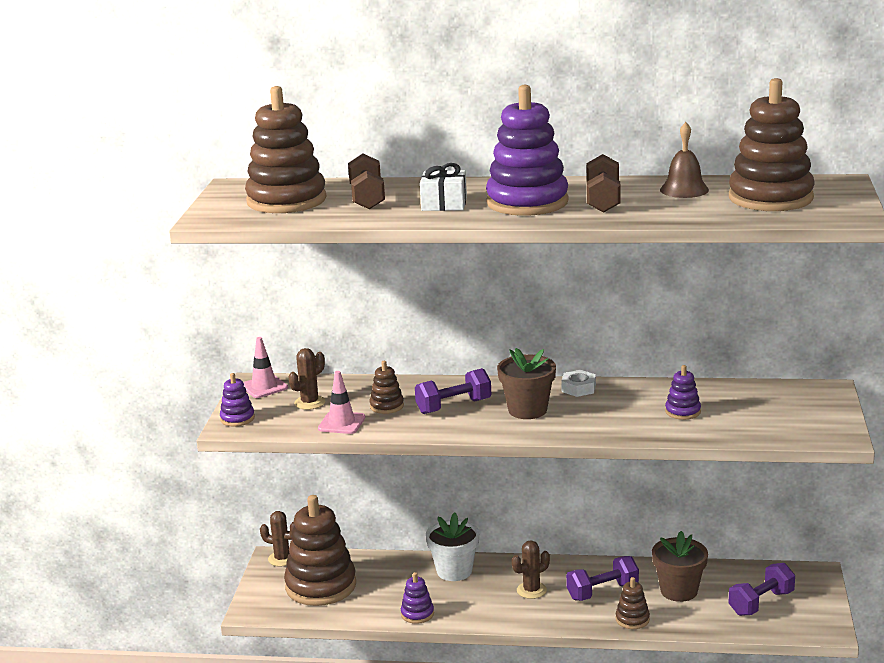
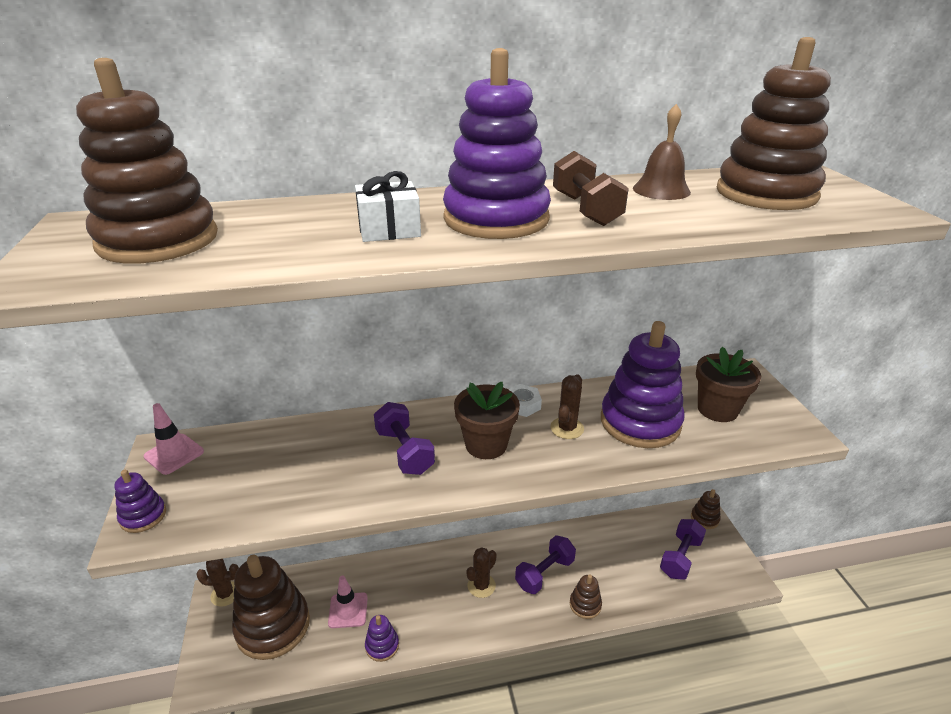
camera: 20 degrees left, 10 degrees up
(310, 403) = (234, 472): brown cactus -> brown cactus (567, 428)
(341, 423) = (280, 502): pink traffic cone -> pink traffic cone (348, 610)
(367, 198) = (277, 228): brown dumbbell -> none
(387, 406) = (328, 463): brown stacking toy -> brown stacking toy (704, 518)
(453, 406) = (404, 451): purple dumbbell -> purple dumbbell turned 75 degrees counterclockwise
(454, 571) = (402, 575): white flower pot -> none
(679, 591) = (608, 557): brown flower pot -> brown flower pot (717, 409)
(683, 412) = (640, 422): purple stacking toy -> purple stacking toy, size x2.21

